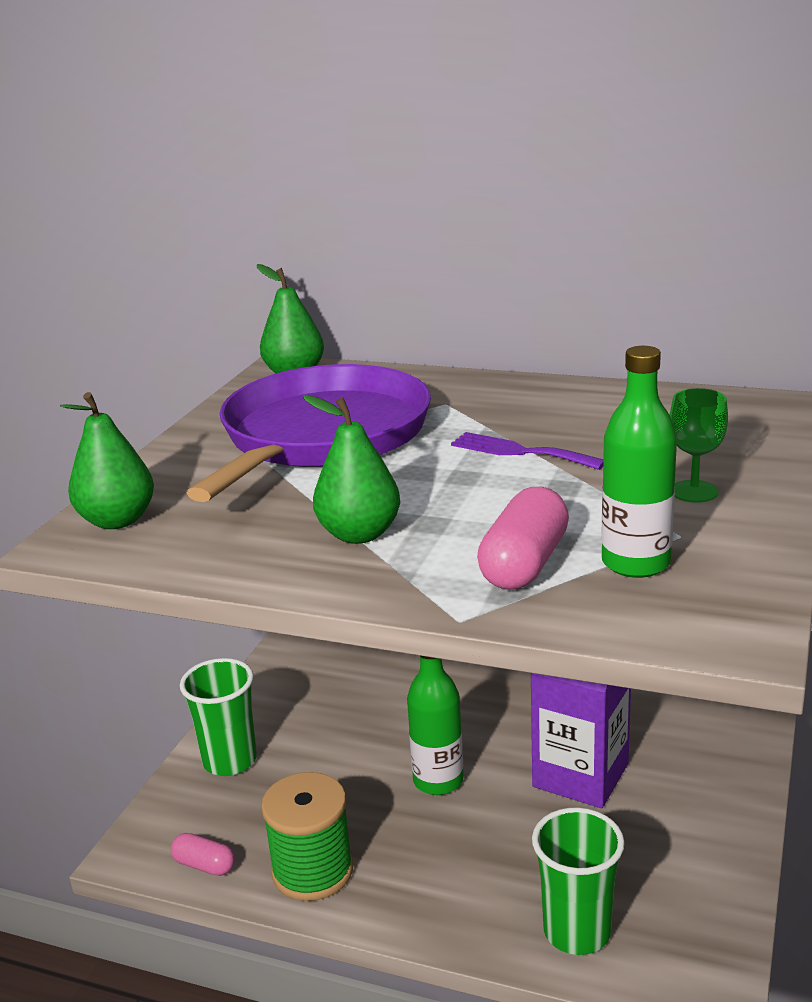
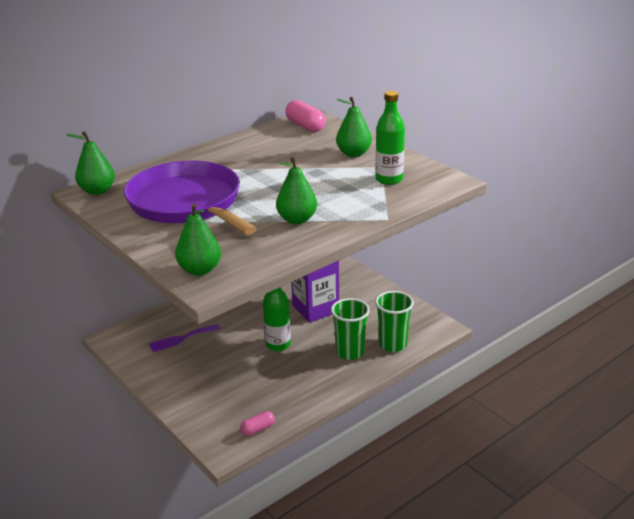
camera: 60 degrees left, 5 degrees up
(229, 761) = (192, 400): green cup -> green cup (350, 352)
(312, 871) = (295, 398): green spool -> none
(520, 452) = (273, 170): purple fork -> purple fork (181, 339)
(524, 564) = (364, 197): pink capsule -> pink capsule (305, 126)
(694, 491) = (353, 153): green goblet -> green pear

